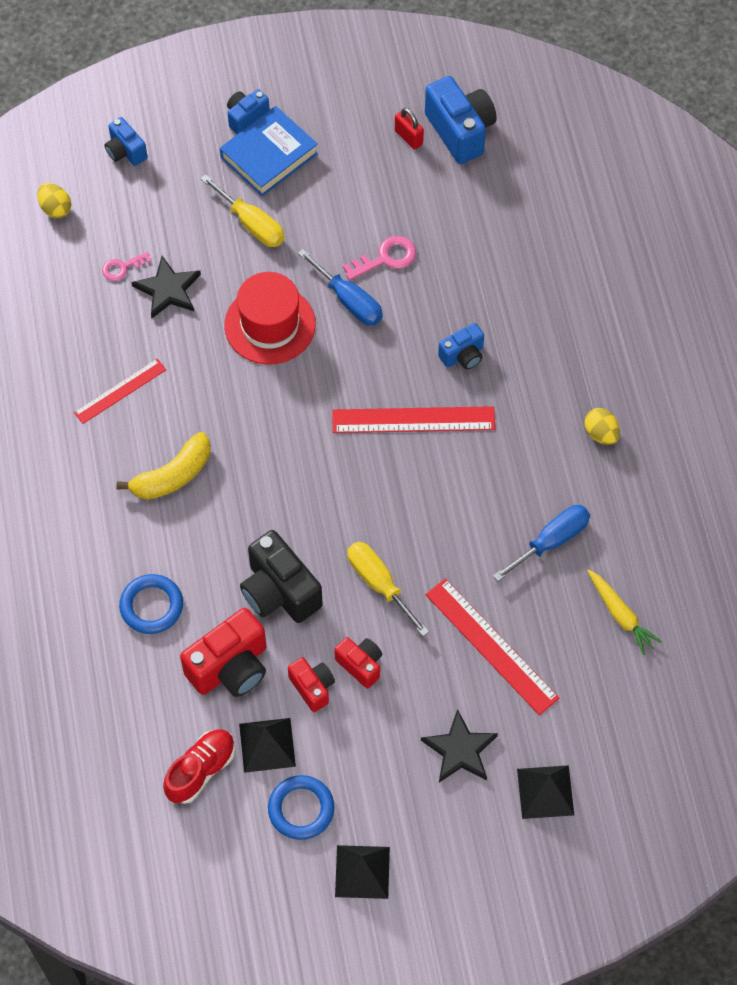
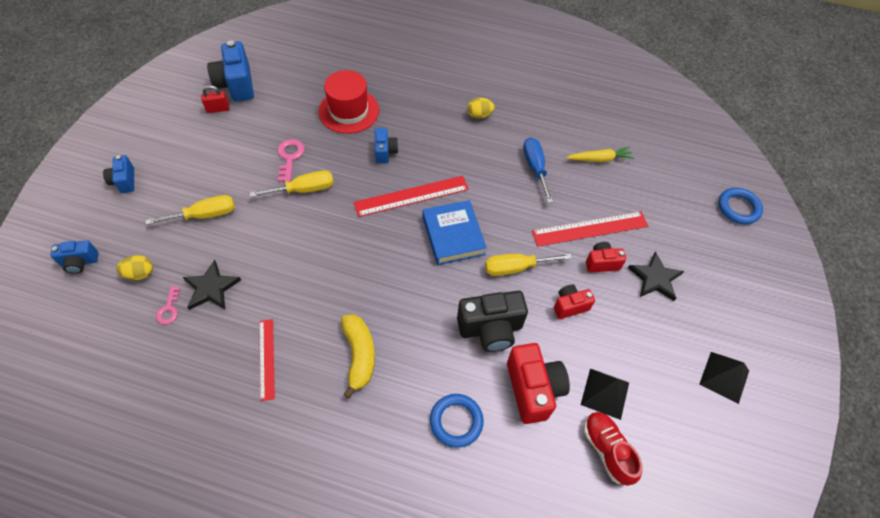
camera: 65 degrees left, 5 degrees down
(55, 208) = (81, 331): yellow egg -> yellow egg (140, 273)
(269, 155) = (163, 182): blue book -> blue book (453, 235)
(270, 325) = (287, 240): red hat -> red hat (349, 111)
(301, 809) = (663, 394): blue ring -> blue ring (738, 208)
(312, 687) = (573, 343): red camera -> red camera (601, 263)
(349, 301) = (304, 189): blue screwdriver -> yellow screwdriver
(413, 420) = (411, 196): red ruler -> red ruler turned 45 degrees clockwise
(460, 131) = (236, 85): blue camera -> blue camera turned 105 degrees counterclockwise
(545, 791) = (700, 247): black pyramid -> none

